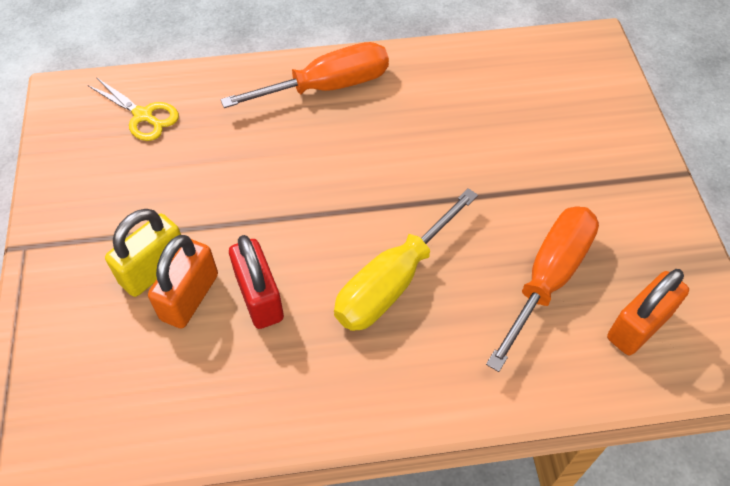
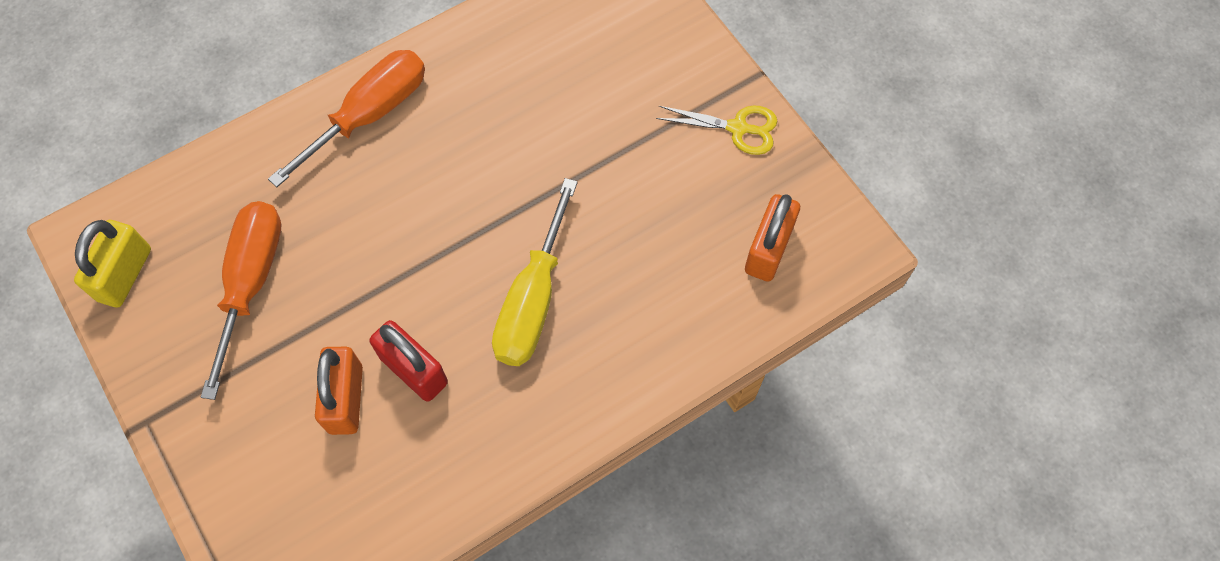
camera: 25 degrees left, 10 degrees up
(143, 116) = (188, 227): yellow scissors -> yellow scissors (738, 128)
(154, 269) = (295, 387): yellow padlock -> yellow padlock (125, 274)
(548, 278) = (673, 236): orange screwdriver -> orange screwdriver (251, 283)

